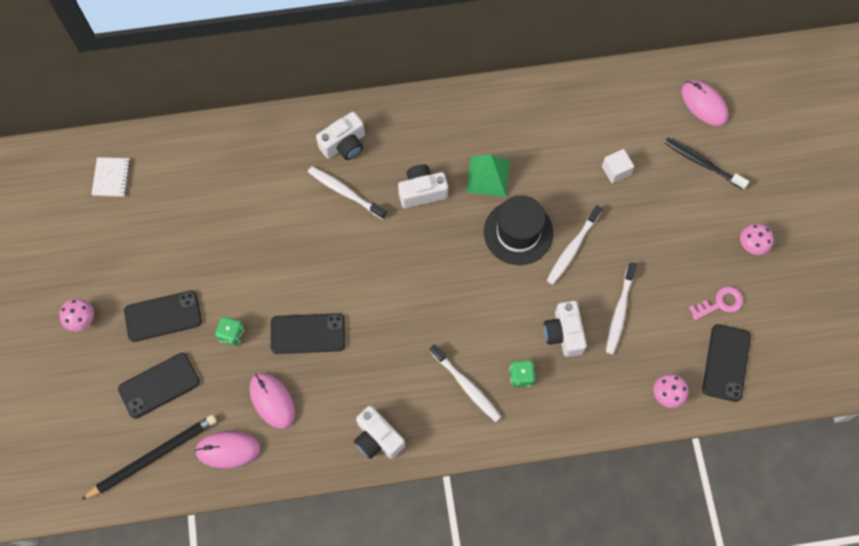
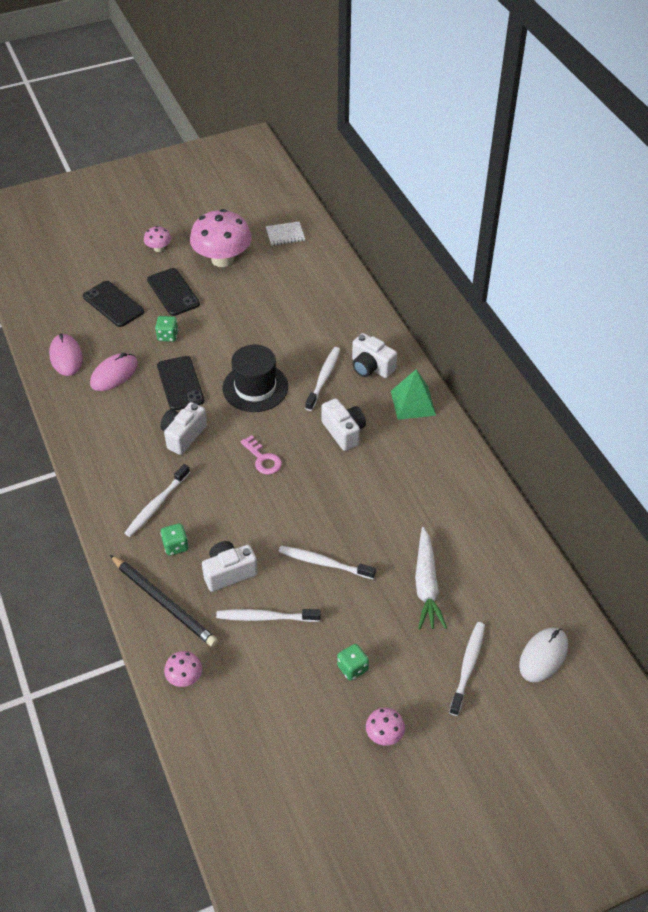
camera: 75 degrees right, 20 degrees down
(127, 253) = (222, 259): none -> pink mushroom
(153, 456) = (53, 315): black pencil -> black pencil (164, 602)
(377, 438) = (93, 451): white camera -> white camera (183, 435)
(488, 176) = (379, 478): green pyramid -> green pyramid (413, 403)
(518, 232) = (326, 514): black hat -> black hat (255, 387)
(616, 171) = (426, 585): white cube -> white carrot
(686, 252) = (352, 668): none -> green dice
(702, 163) = (468, 667): black toothbrush -> white toothbrush
(704, 104) = (543, 656): pink mouse -> white mouse
(720, 303) = (302, 712): pink key -> pink key (263, 459)
(726, 363) = (233, 730): black phone -> none

